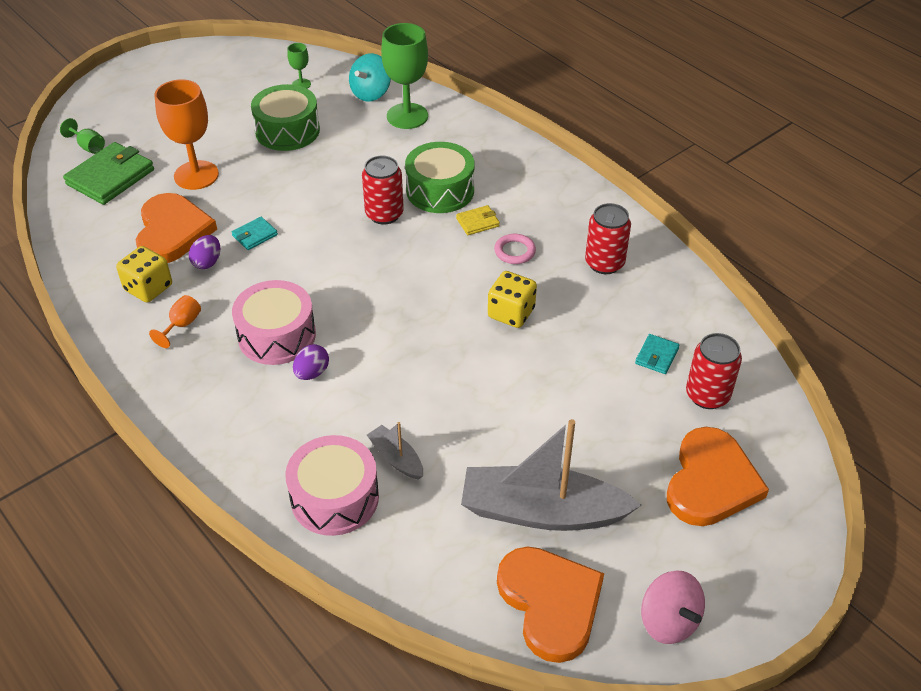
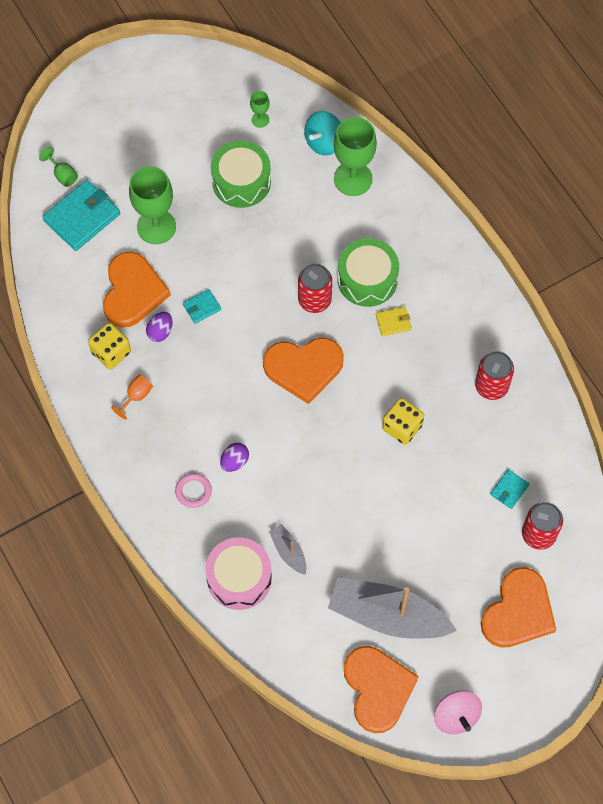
camera: 10 degrees right, 20 degrees up
(110, 177) = (82, 217): green wallet -> turquoise wallet
(196, 175) = (156, 226): orange goblet -> green goblet
(277, 335) = (210, 419): pink drum -> none
(382, 274) = (303, 368): none -> orange heart
(514, 251) = (418, 361): pink ring -> pink ring (193, 491)

